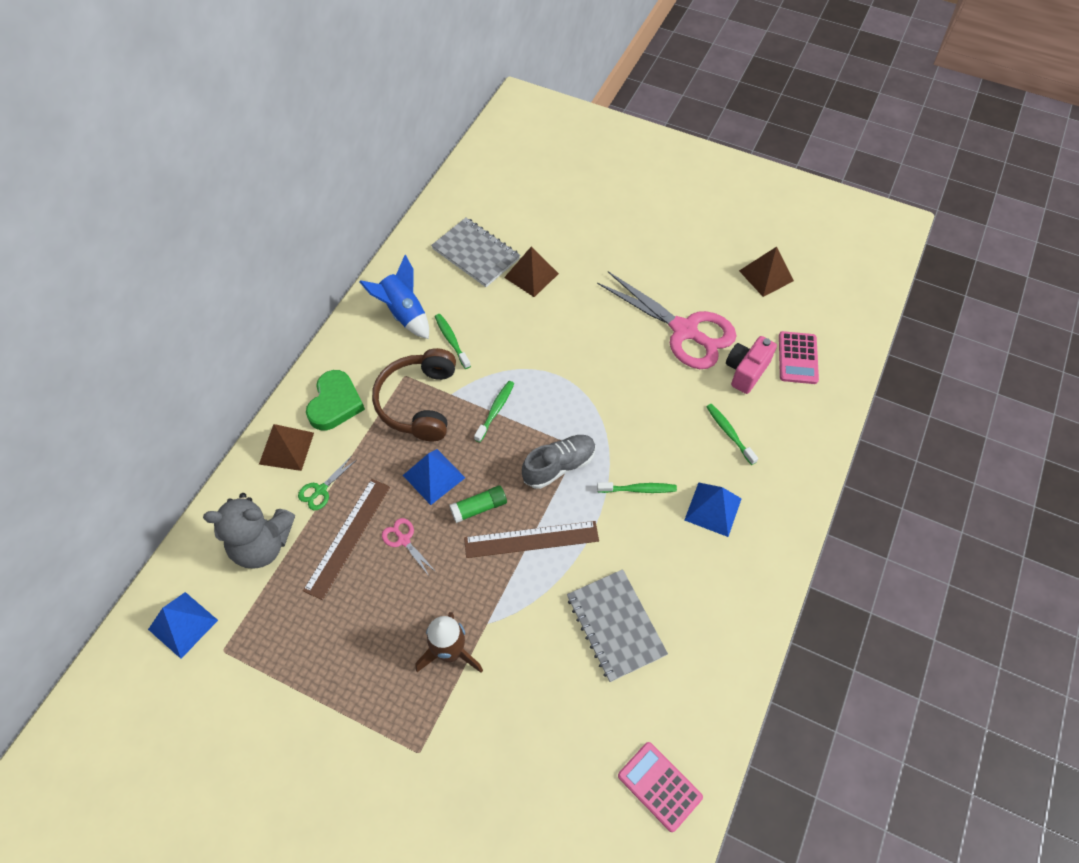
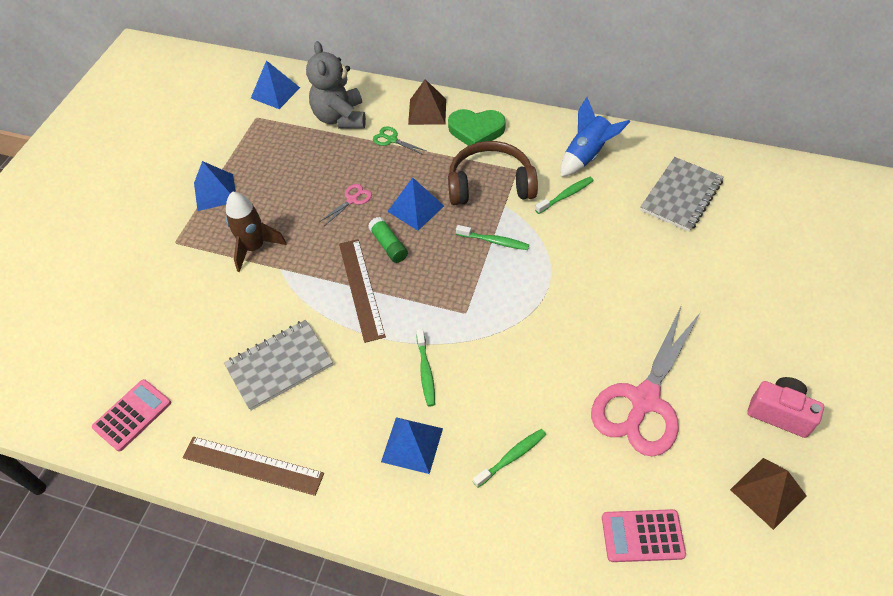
camera: 85 degrees right, 5 degrees down
(346, 703) = (215, 192): none -> blue pyramid
(347, 537) = (351, 165): brown ruler -> brown ruler (252, 465)
(531, 275) = (670, 245): brown pyramid -> none
(559, 466) = (441, 300): grey shoe -> none
(746, 371) = (604, 472): pink camera -> pink camera (779, 413)

